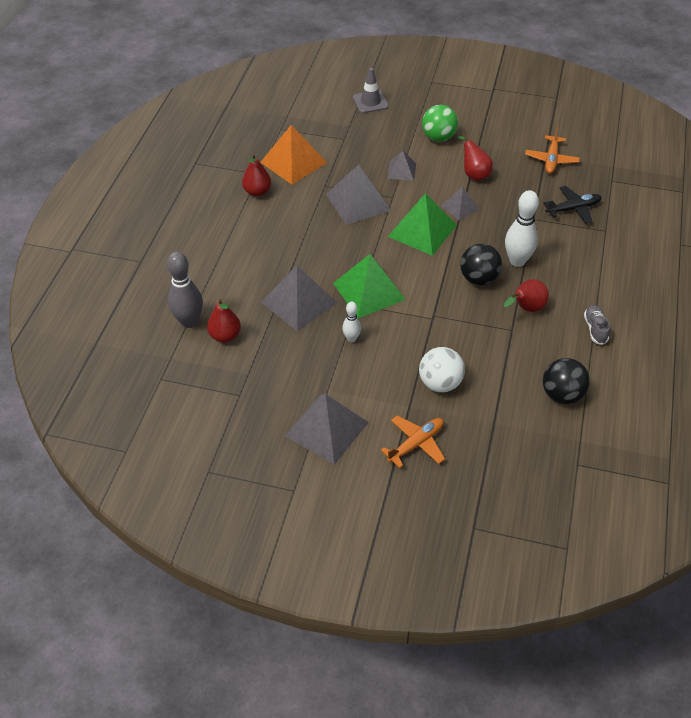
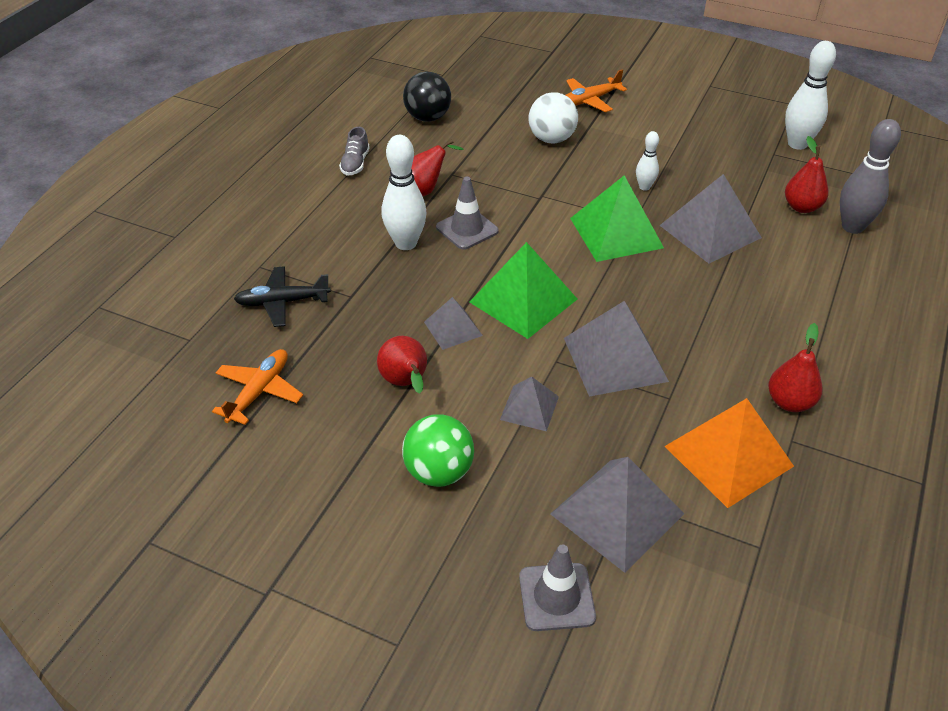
camera: 170 degrees left, 5 degrees down
(216, 411) = (797, 144): none -> white bowling pin
(326, 429) = (678, 119): grey pyramid -> grey pyramid (617, 514)
(479, 278) = (467, 229): black ball -> grey traffic cone

